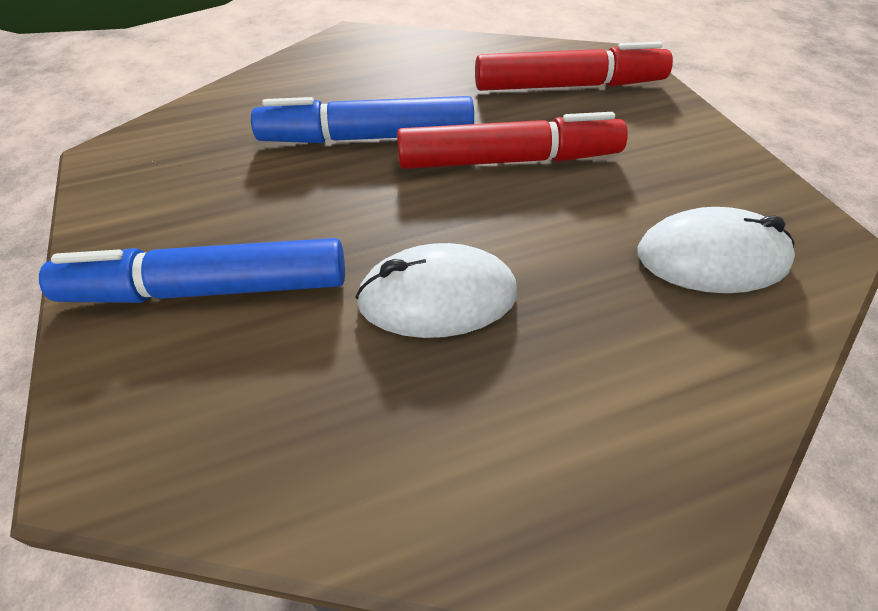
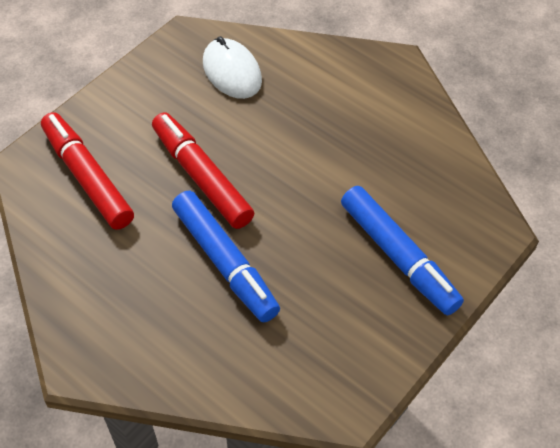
camera: 120 degrees left, 5 degrees up
(437, 298) = (333, 161): white mouse -> none

